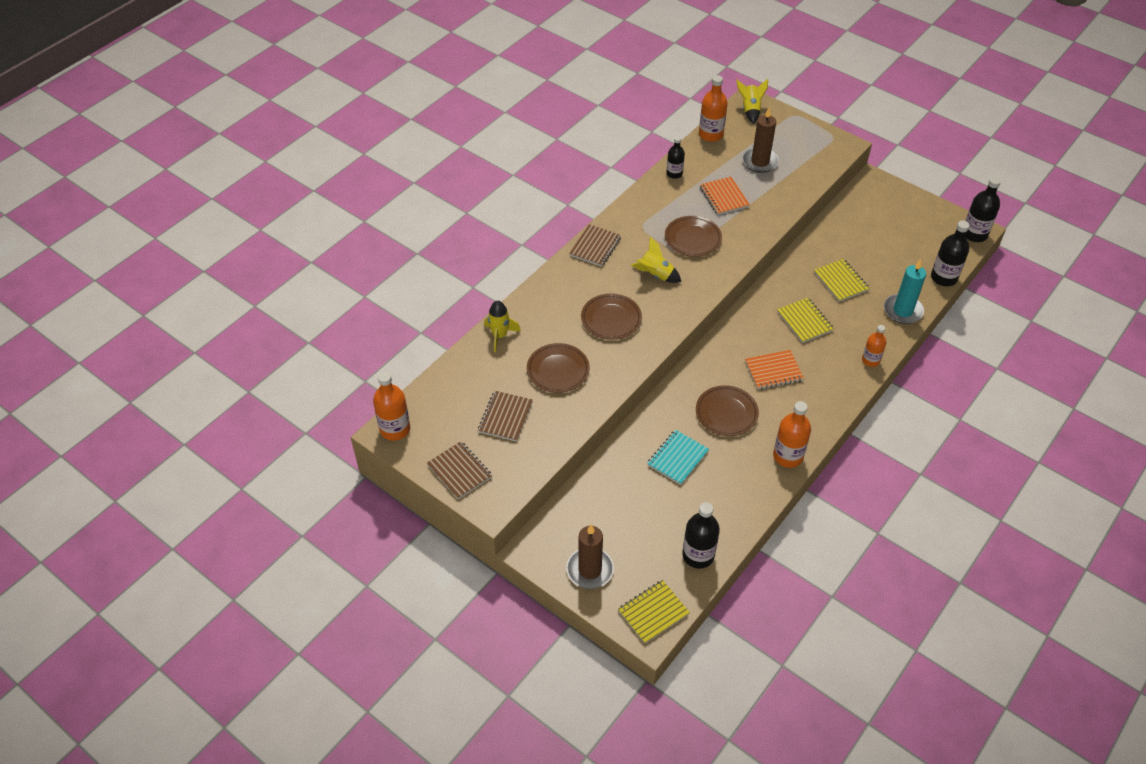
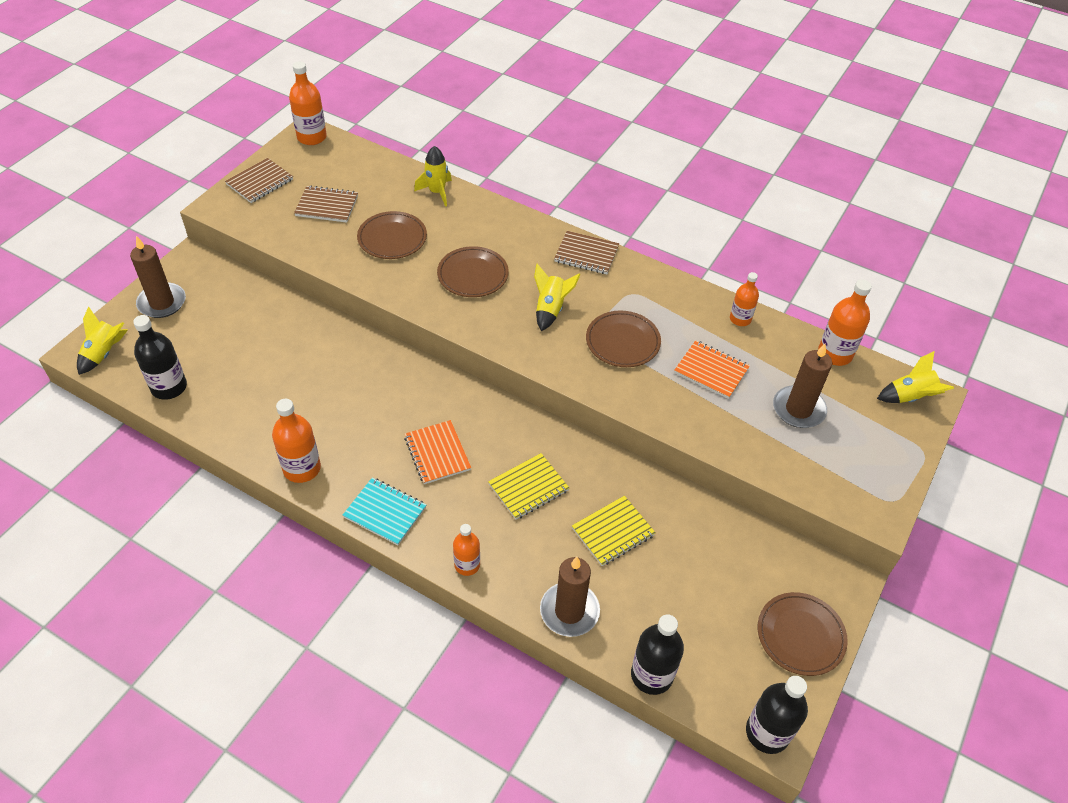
camera: 80 degrees right, 0 degrees up
(653, 612) = (104, 353): yellow notebook -> yellow rocket
(674, 174) = (740, 319): black bottle -> orange bottle
(677, 458) = (300, 365): turquoise notebook -> turquoise notebook (385, 512)
(724, 197) = (711, 371): orange notebook -> orange notebook turned 60 degrees clockwise
(726, 413) = (367, 407): brown plate -> brown plate (800, 635)
(903, 311) = (569, 611): turquoise candle -> brown candle

